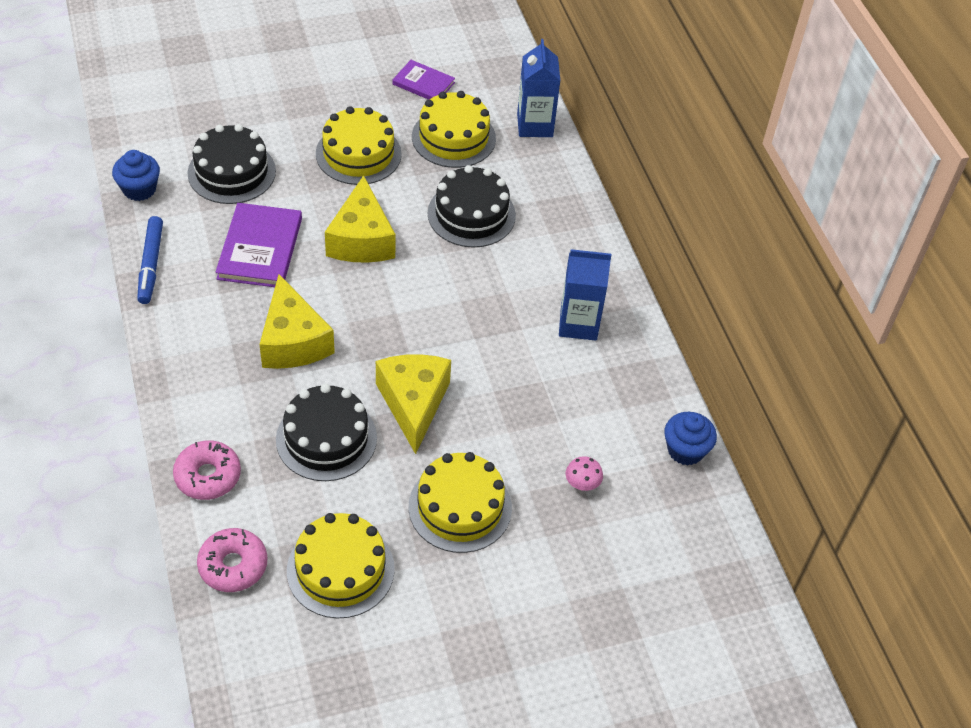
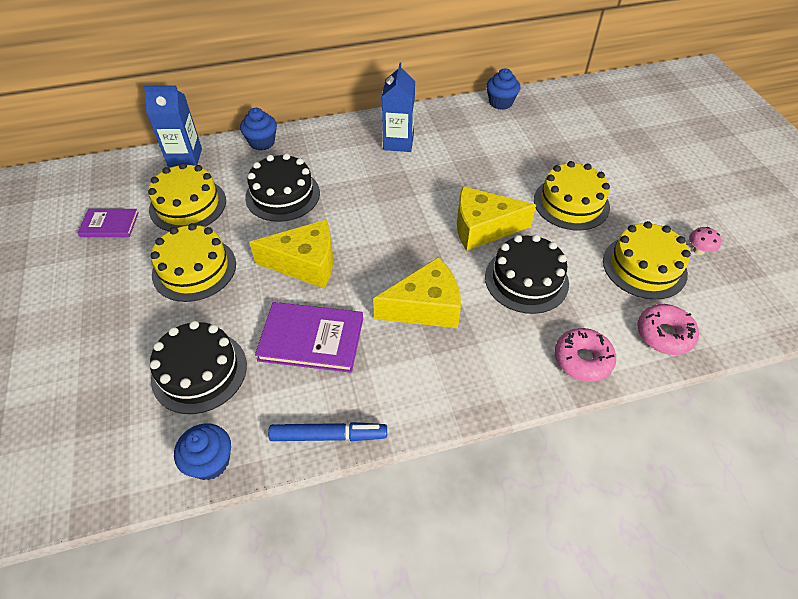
camera: 85 degrees left, 0 degrees up
(423, 83) = (109, 225): purple book -> purple book turned 60 degrees clockwise
(568, 189) = (262, 142): none -> blue cupcake
(582, 484) = (537, 146): pink mushroom -> pink mushroom (698, 250)

